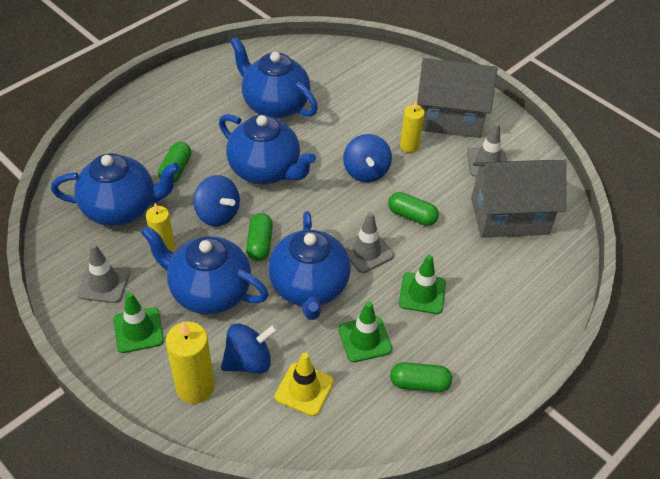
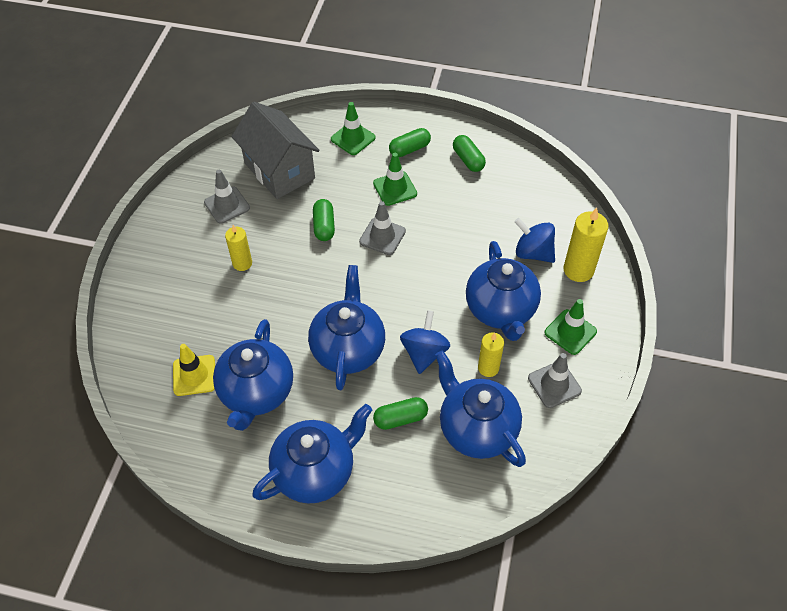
camera: 120 degrees left, 5 degrees up
(260, 244) = (430, 305): green capsule -> green capsule (409, 149)
(304, 389) = (525, 213): yellow traffic cone -> yellow traffic cone (194, 375)
(309, 288) = (444, 252): blue teapot -> blue teapot (315, 471)
(364, 339) = (460, 201): green traffic cone -> green traffic cone (353, 138)
(366, 171) = (296, 278): blue spinning top -> none
(449, 118) = (184, 252): grey house -> none

